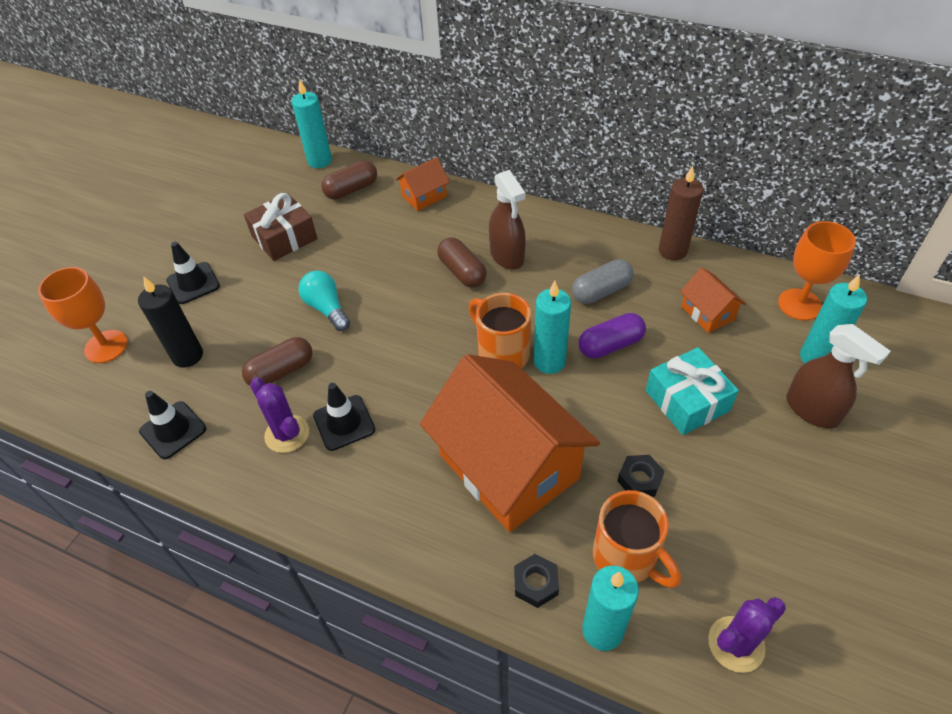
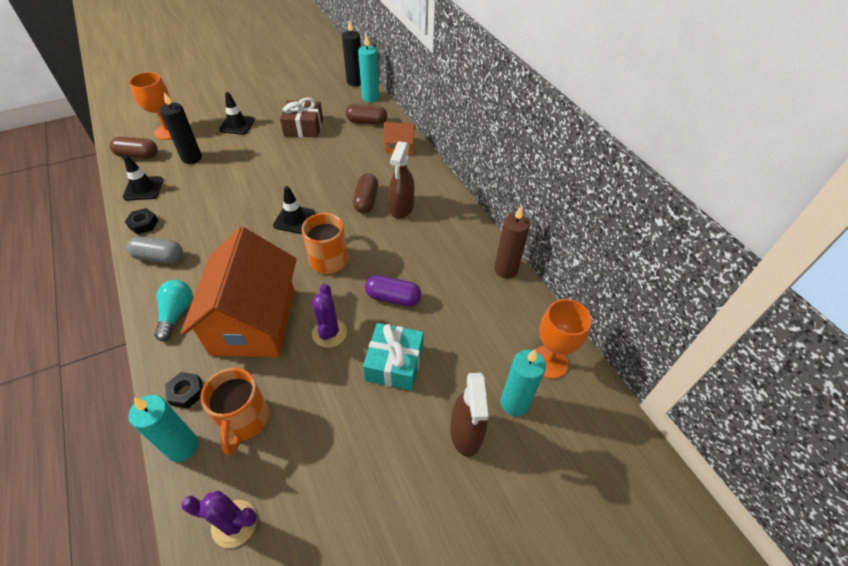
camera: 35 degrees right, 0 degrees up
(277, 153) = (355, 82): none -> black candle
(281, 371) = (218, 193): brown capsule -> brown capsule (138, 155)
(287, 434) = (182, 225): purple cactus -> purple cactus (329, 333)
(327, 308) = (277, 176): turquoise light bulb -> turquoise light bulb (176, 313)
(344, 423) = (211, 238): black traffic cone -> black traffic cone (294, 219)
(549, 362) = (347, 282): turquoise candle -> none
(601, 291) = (429, 263): grey capsule -> grey capsule (159, 257)
(639, 479) = (308, 385): black nut -> black nut (143, 224)
(707, 313) = (478, 322): orange house -> none

